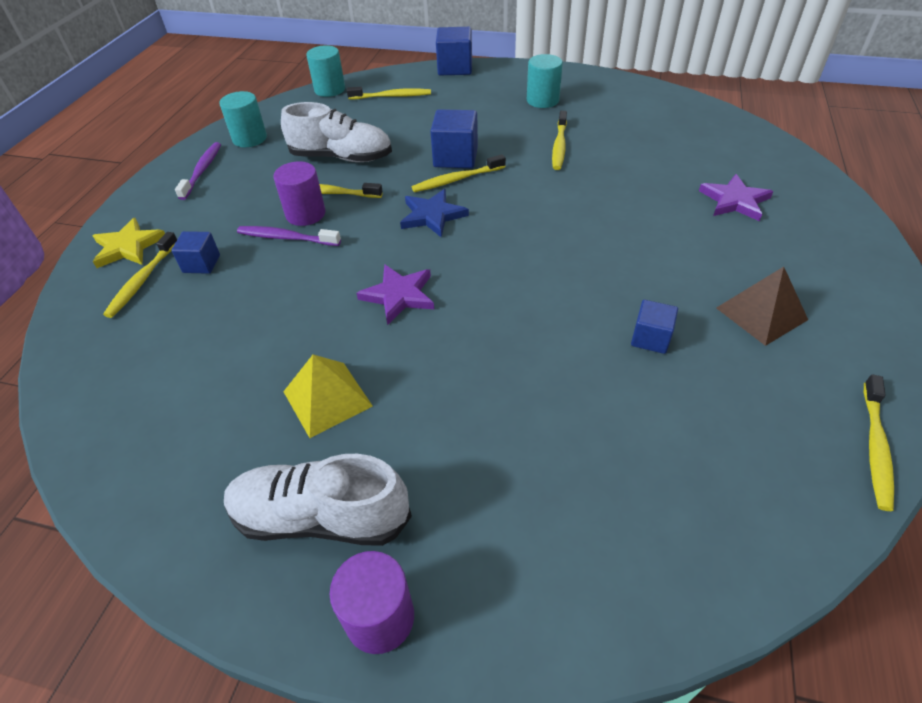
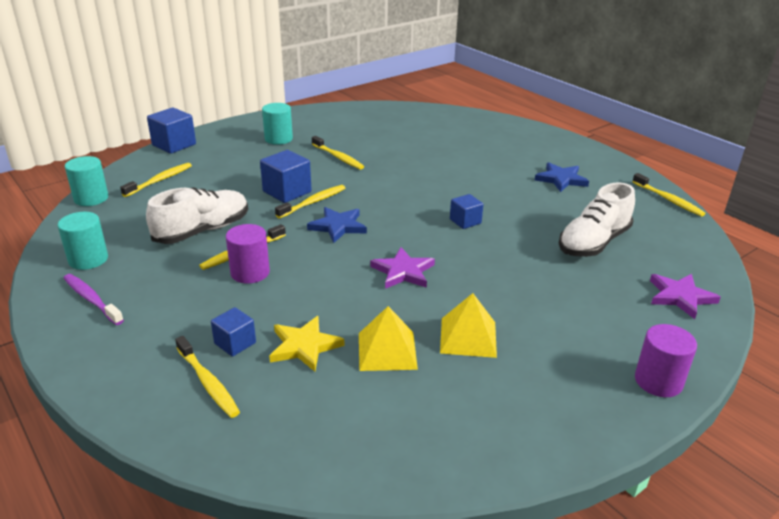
camera: 55 degrees left, 15 degrees down
(128, 246) = (141, 377): yellow star -> yellow star (304, 346)
(259, 354) = (387, 350): none -> yellow pyramid
(286, 238) = (267, 292): purple toothbrush -> none
(321, 517) = (568, 377): white shoe -> white shoe (593, 243)
(456, 180) = (313, 202): yellow toothbrush -> yellow toothbrush turned 150 degrees counterclockwise
(650, 338) = (544, 213): blue cube -> blue cube (465, 221)
(734, 201) = (470, 142): purple star -> purple star (680, 297)
(761, 313) = (561, 179): brown pyramid -> blue star

